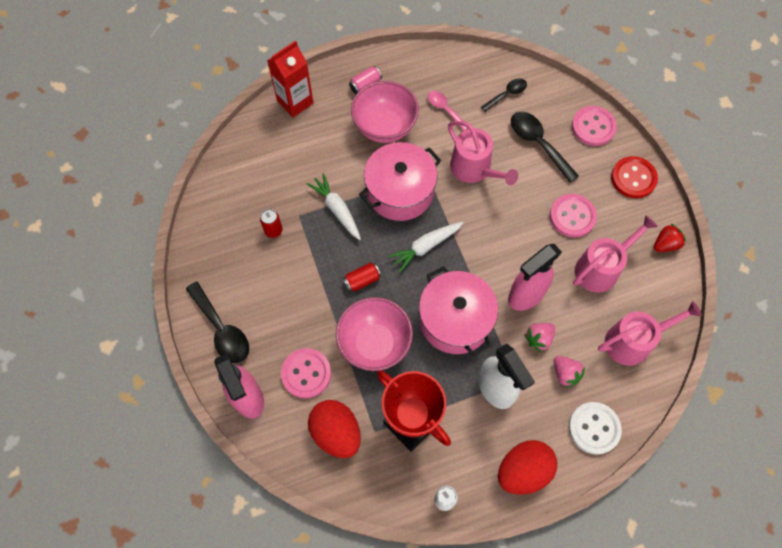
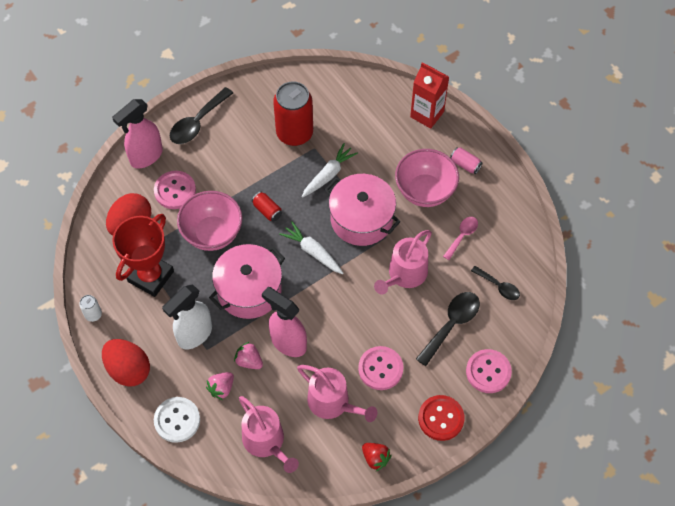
camera: 75 degrees right, 5 degrees down
(273, 230) = (294, 133): red can -> red can, size x2.29

